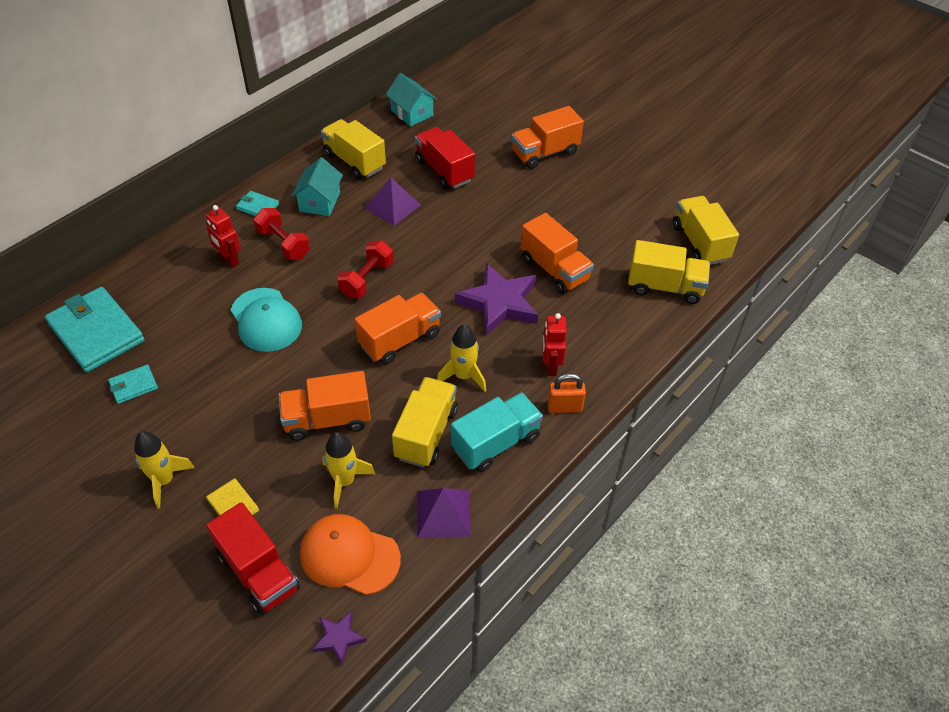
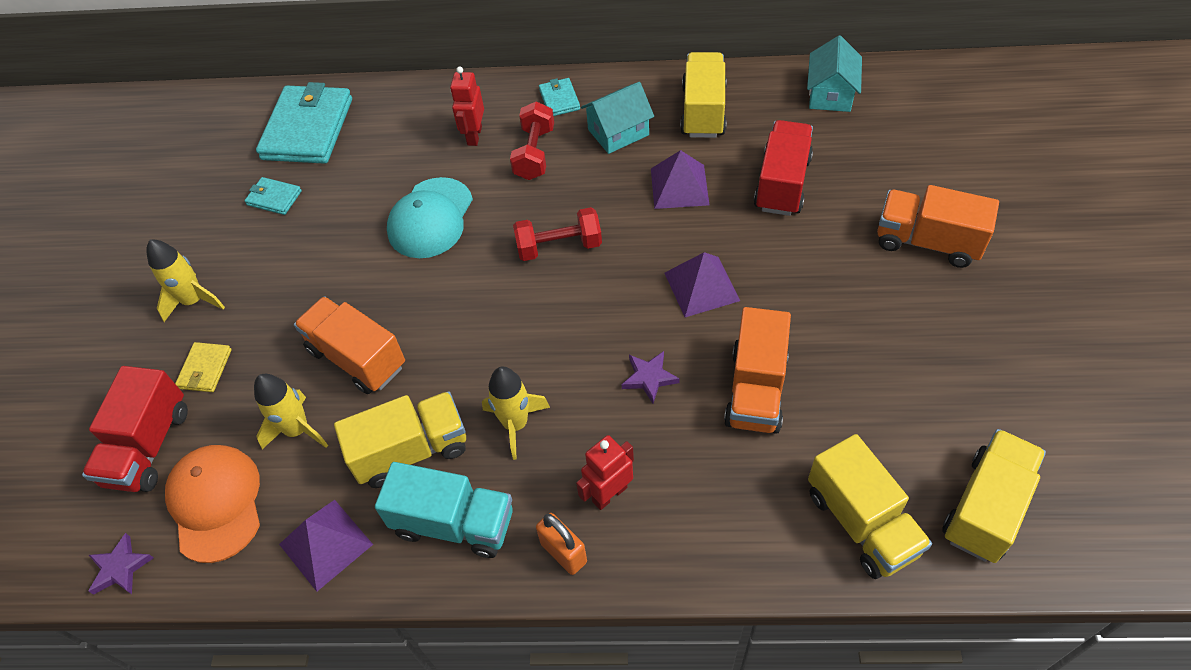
camera: 55 degrees right, 5 degrees up
(400, 340) = (509, 334): orange truck -> none
(469, 244) = (702, 286): none -> purple pyramid
(500, 303) = (649, 378): purple star -> purple star, size x0.47

